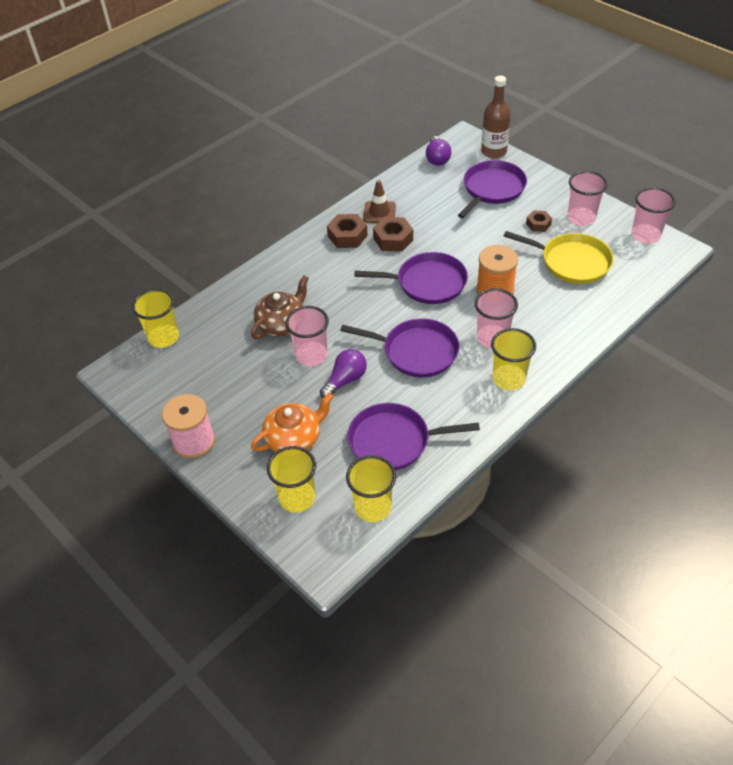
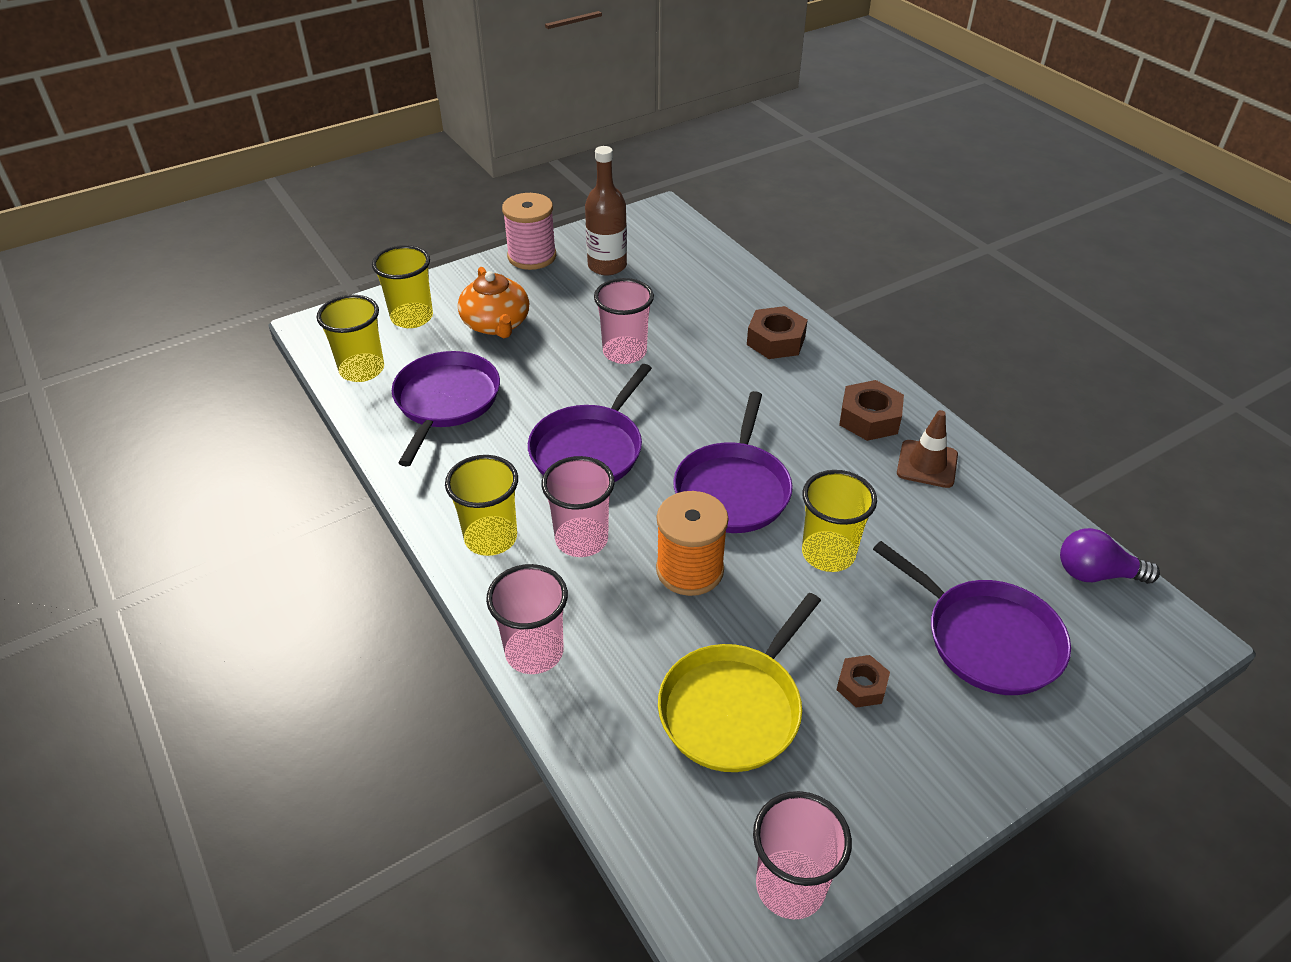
camera: 100 degrees right, 5 degrees down
(164, 337) = (703, 244): yellow cup -> yellow cup (828, 554)
(282, 324) = (693, 334): brown teapot -> none
(345, 380) = (567, 375): purple light bulb -> none
(393, 239) = (852, 468): brown nut -> brown nut (776, 341)
(494, 152) = (1126, 676): brown bottle -> brown bottle (607, 266)
(581, 218) = (871, 772): pink cup -> pink cup (534, 652)

